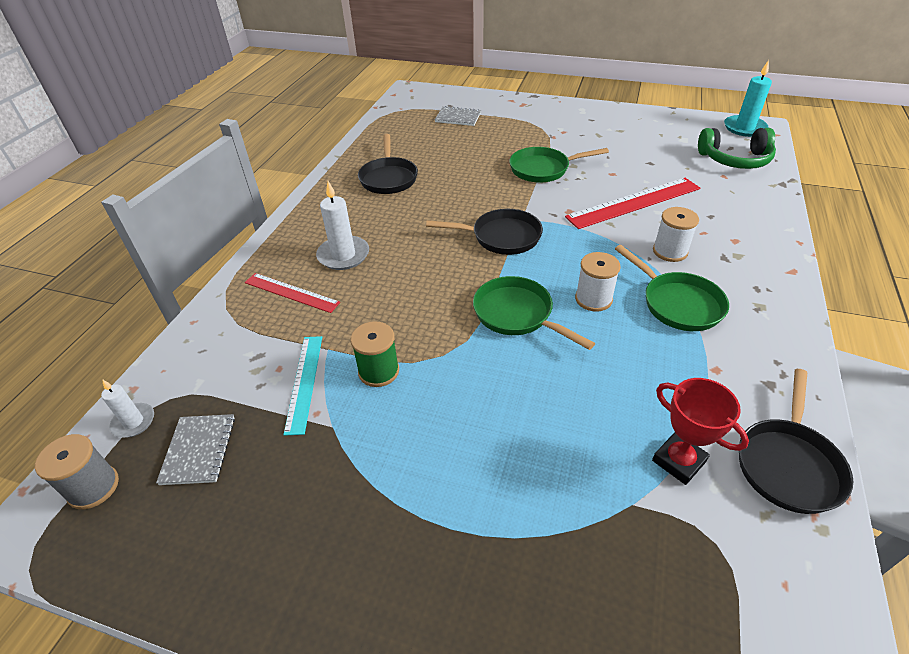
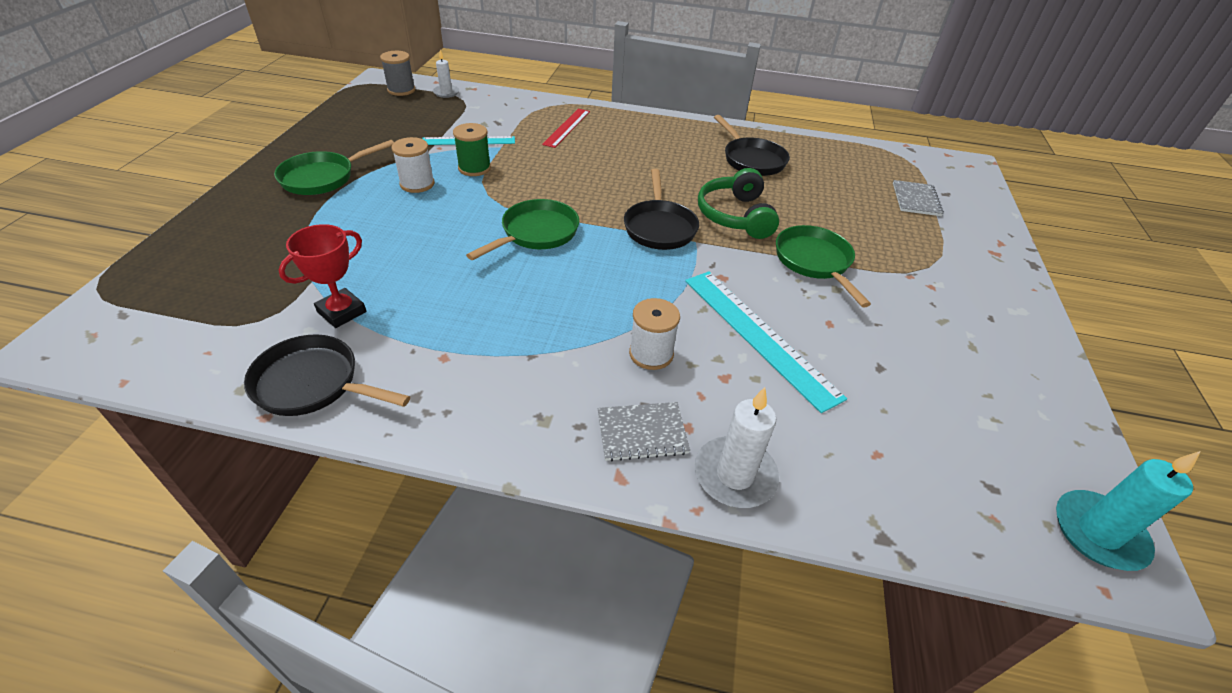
camera: 80 degrees right, 0 degrees up
(199, 450) = (418, 114): grey notebook -> grey notebook (642, 432)
(343, 255) = (617, 145): white candle -> white candle (735, 475)
(388, 178) = (751, 160): black pan -> black pan turned 105 degrees counterclockwise
(593, 299) = (558, 282): white spool -> white spool (417, 184)
(634, 202) = (758, 335): red ruler -> turquoise ruler
(678, 303) = (550, 345): green pan -> green pan (322, 177)
(735, 160) = (945, 483): green headphones -> green headphones (735, 216)

